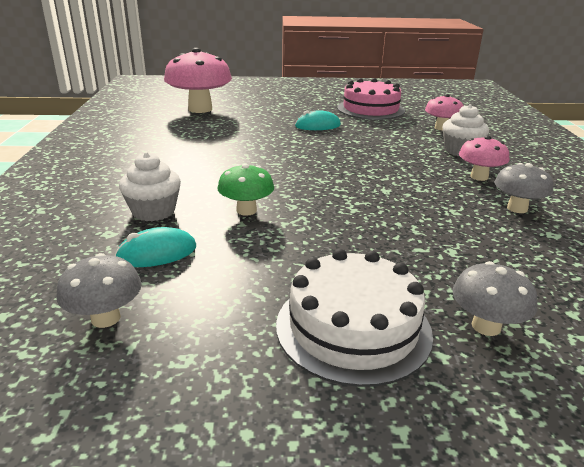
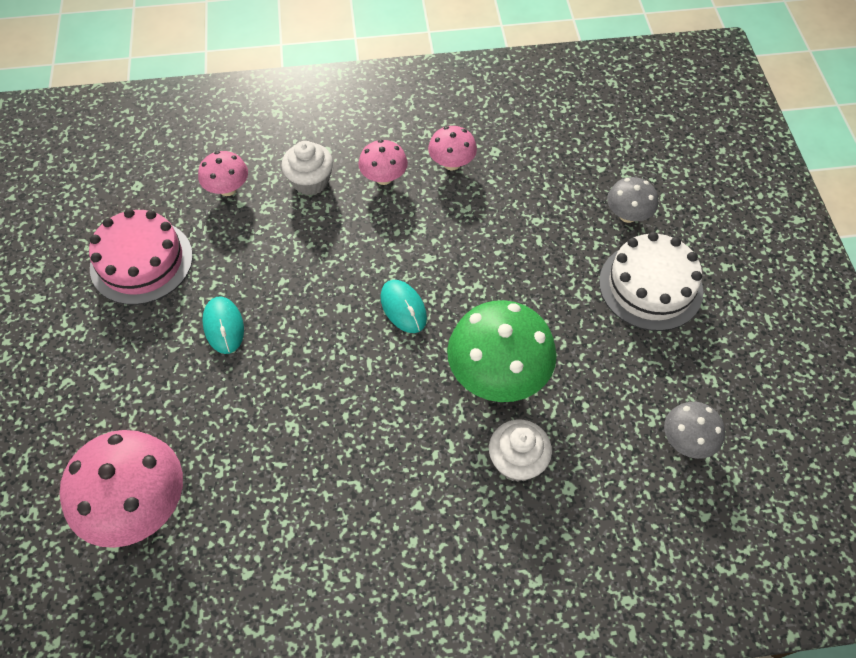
camera: 95 degrees left, 30 degrees up
(157, 253) = (593, 433): turquoise mouse -> turquoise mouse (403, 308)
(246, 210) = (498, 375): green mushroom -> green mushroom, size x1.87
(517, 208) = (452, 163): grey mushroom -> pink mushroom

